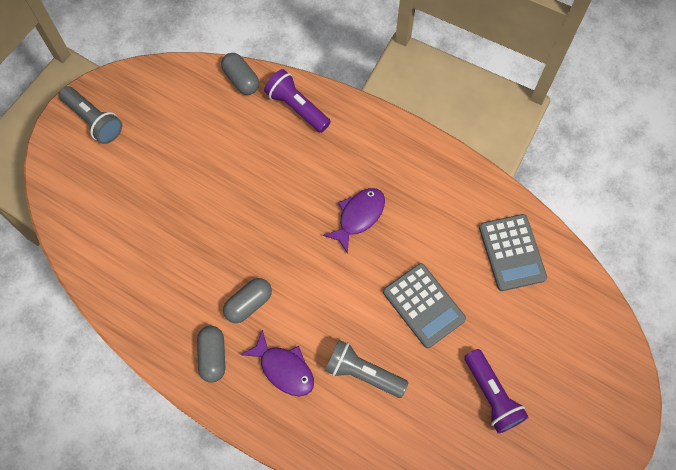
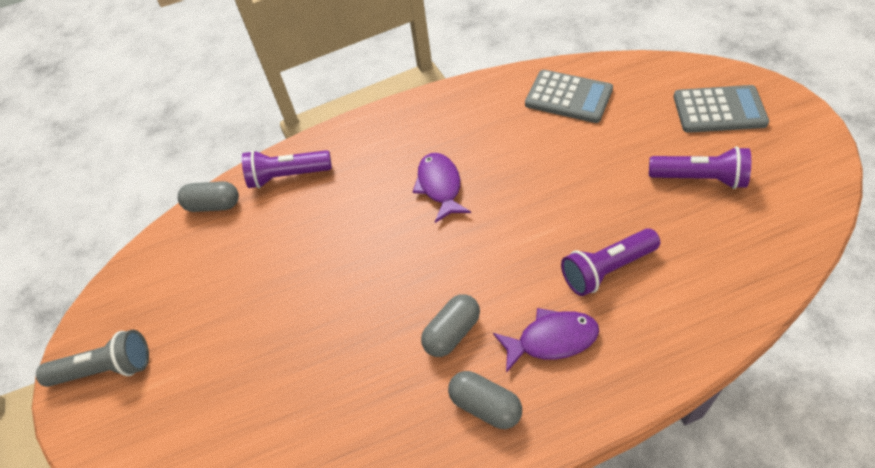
camera: 45 degrees left, 15 degrees down
(248, 304) = (452, 333): grey capsule -> grey capsule turned 45 degrees clockwise
(363, 373) = (606, 269): grey flashlight -> purple flashlight
(424, 305) = (571, 183): grey calculator -> grey calculator (719, 110)

